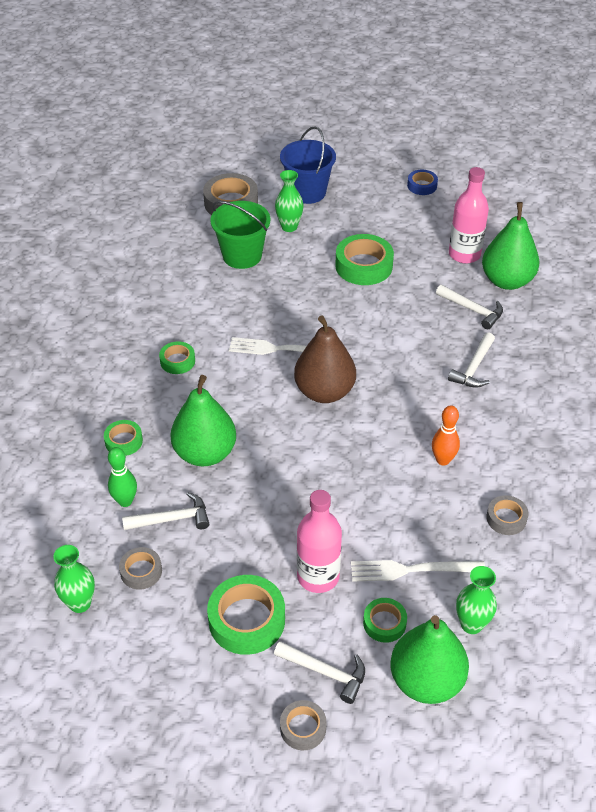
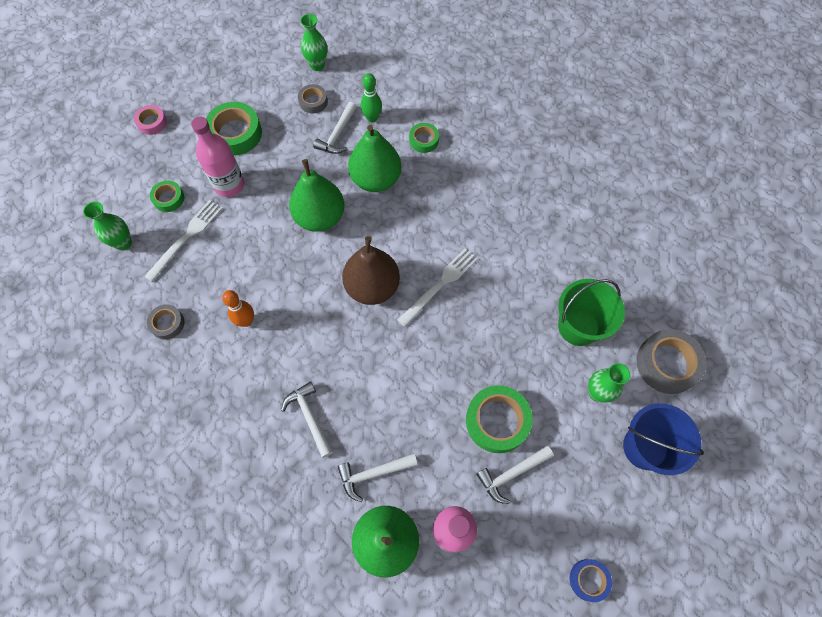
camera: 125 degrees right, 20 degrees up
(177, 361) = (478, 209): green tape -> none
(303, 728) = (152, 122): grey tape -> pink tape
(325, 672) = (170, 151): white hammer -> white hammer (512, 474)
(426, 681) = (118, 195): green pear -> green pear (320, 217)

